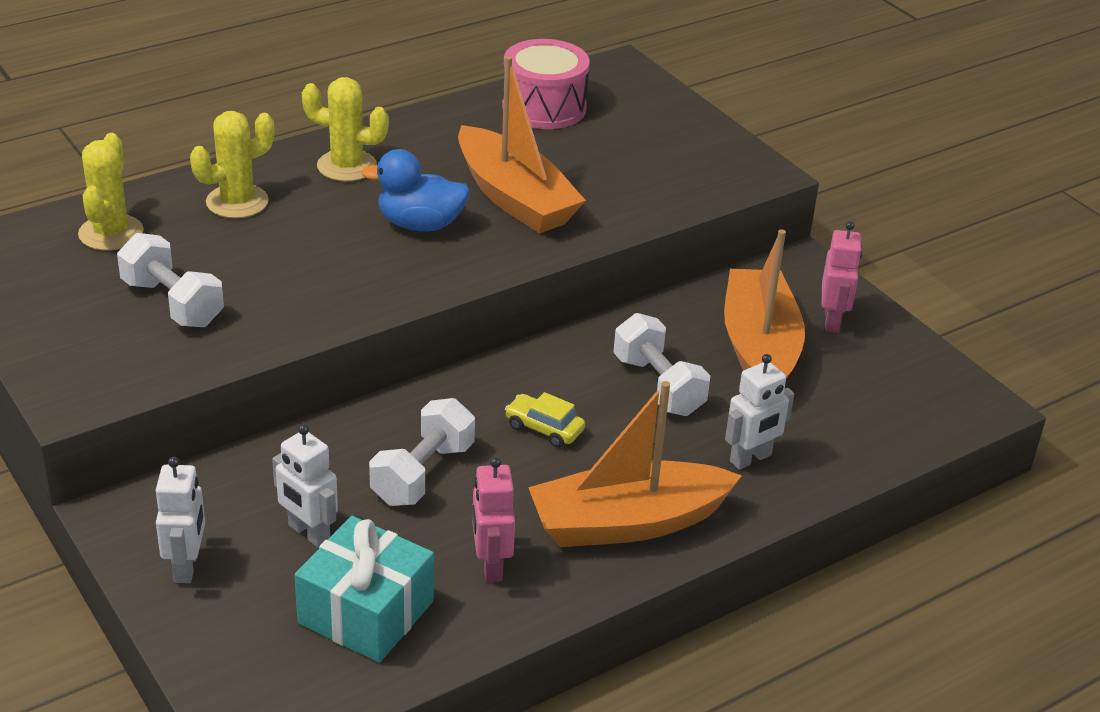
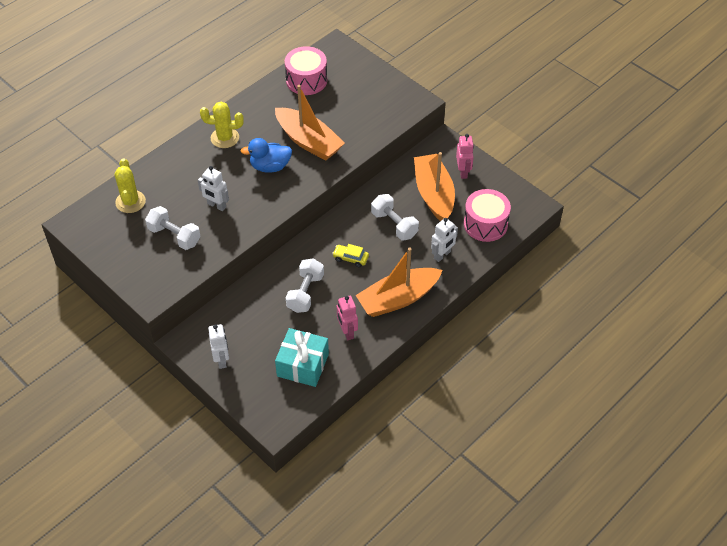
camera: 10 degrees left, 15 degrees up
(237, 202) = (181, 171): yellow cactus -> none
(308, 533) = (267, 333): white robot -> white robot (216, 206)
(861, 419) = (485, 224): none -> pink drum

